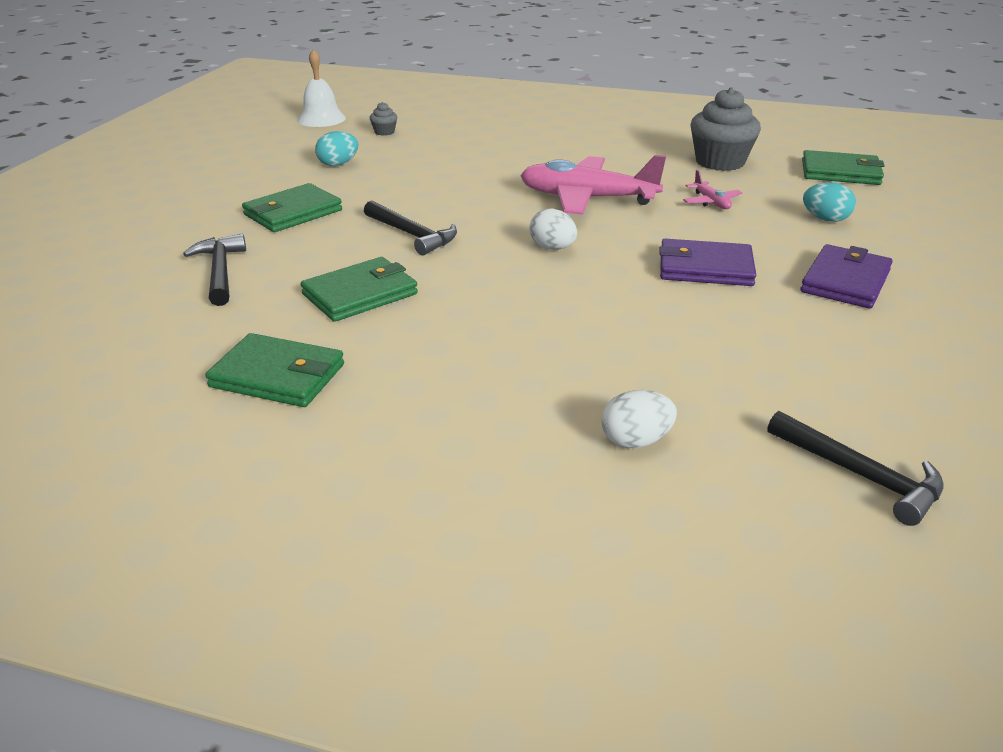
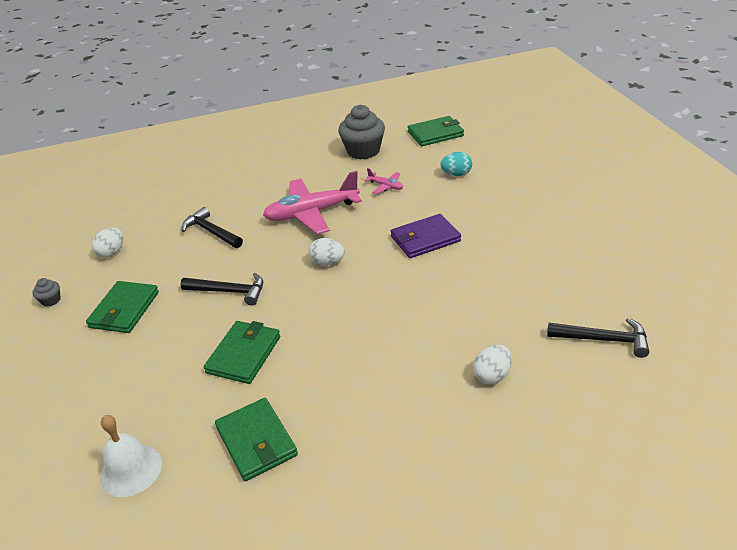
camera: 30 degrees left, 5 degrees up
(220, 272) = (126, 384): black hammer -> black hammer (211, 232)
(278, 376) = (257, 441): green wallet -> green wallet turned 75 degrees clockwise
(321, 119) = (51, 214): white bell -> white bell (131, 470)
(338, 164) = (112, 252): turquoise egg -> white egg
(384, 132) = (116, 209): grey cupcake -> grey cupcake (51, 300)
(845, 281) = (501, 216): purple wallet -> none

